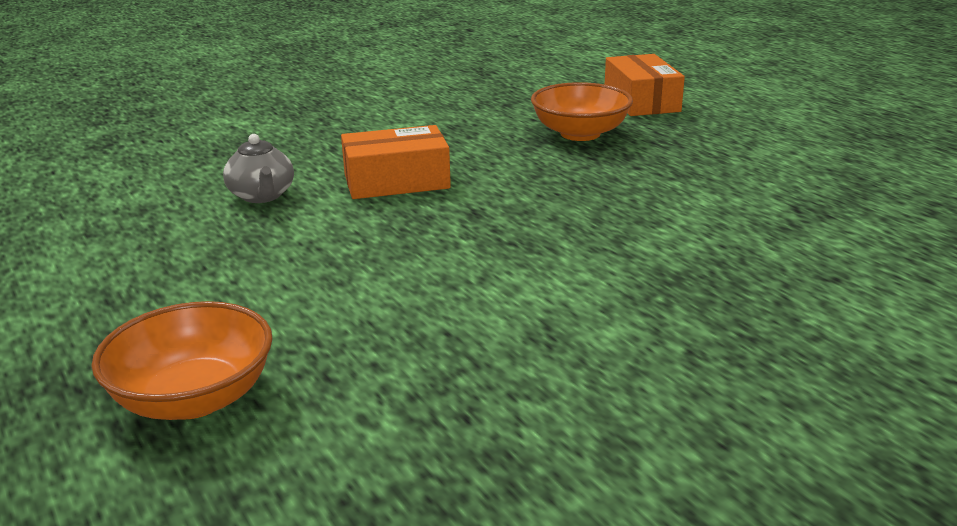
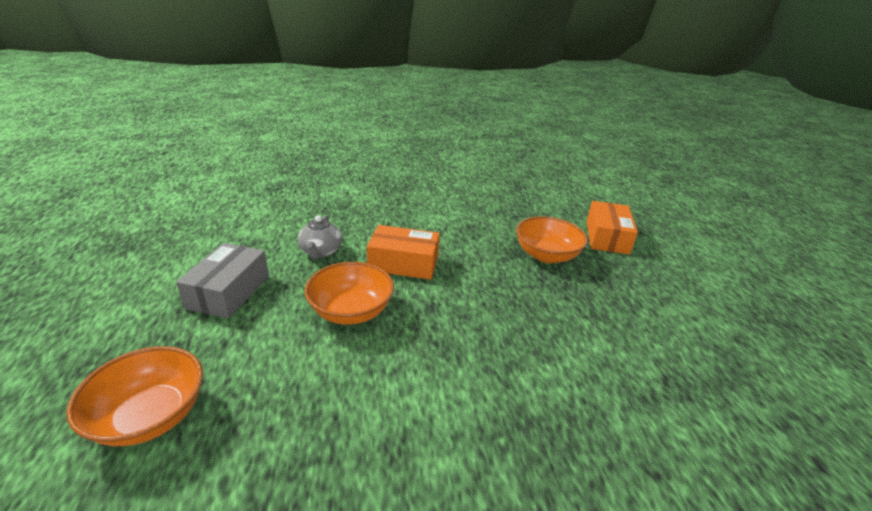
camera: 20 degrees right, 5 degrees up
(165, 265) = (229, 291): none -> grey box
(370, 241) = (351, 311): none -> orange bowl

